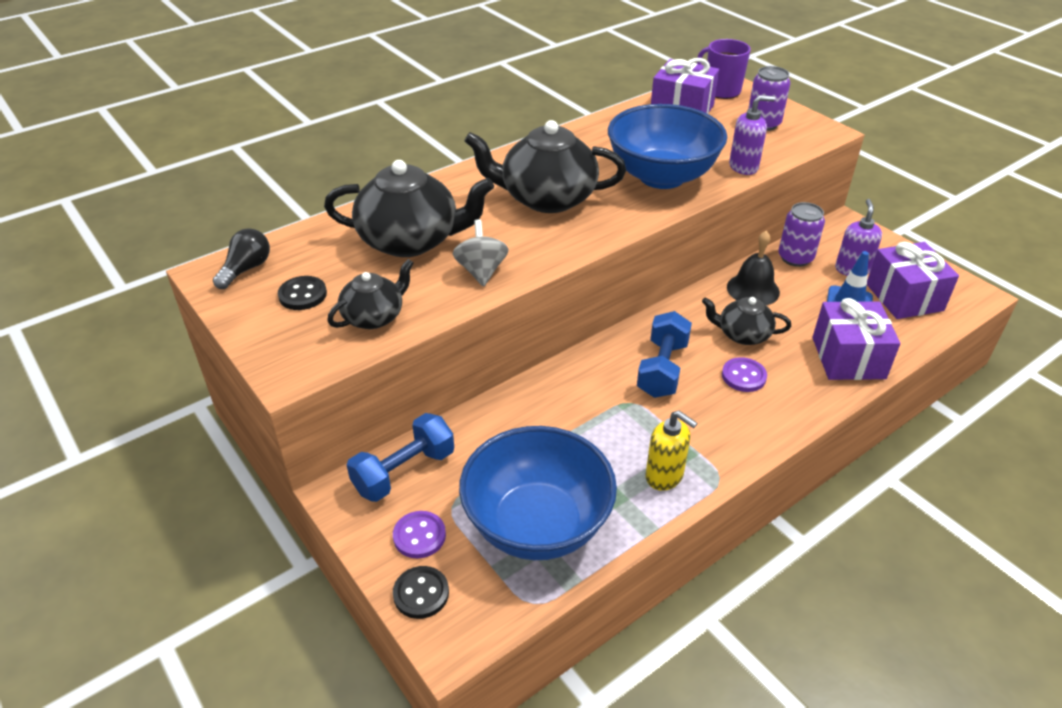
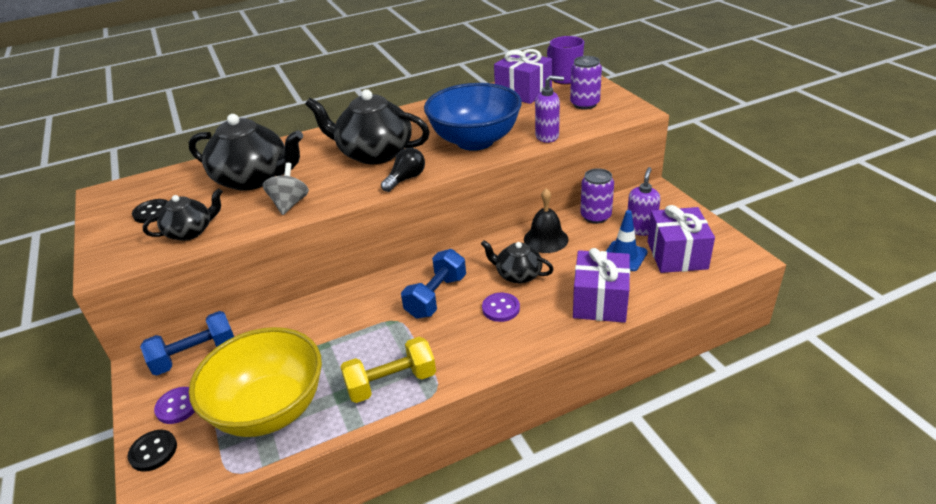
camera: 15 degrees right, 5 degrees down
(246, 269) = (127, 192): black light bulb -> black light bulb (406, 179)
(537, 524) = (270, 409): blue bowl -> yellow bowl
(664, 476) = (391, 383): yellow soap dispenser -> yellow dumbbell

